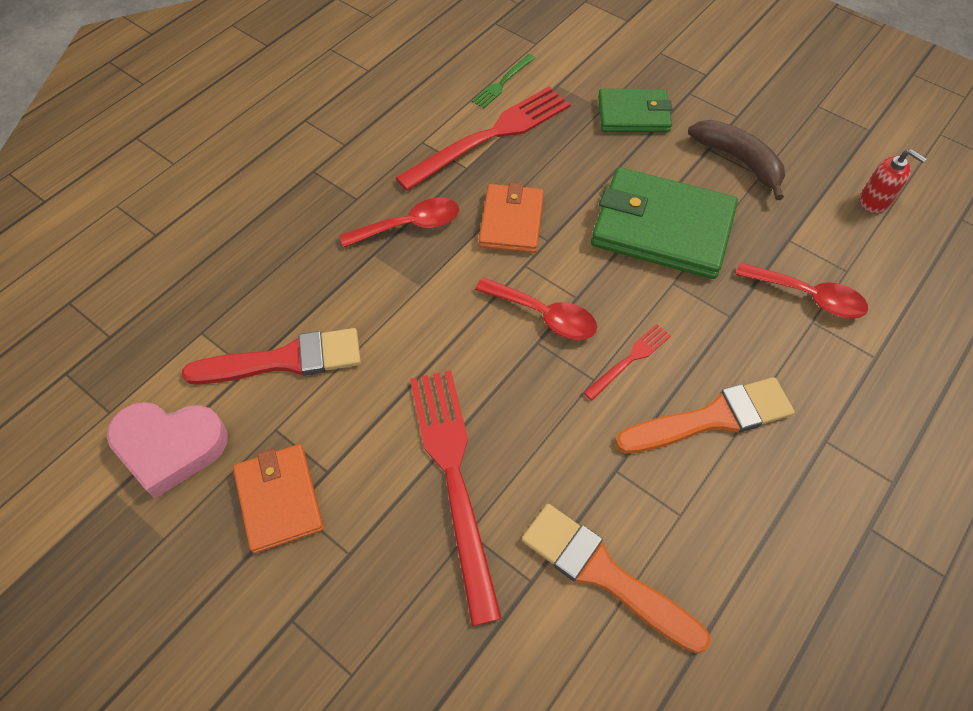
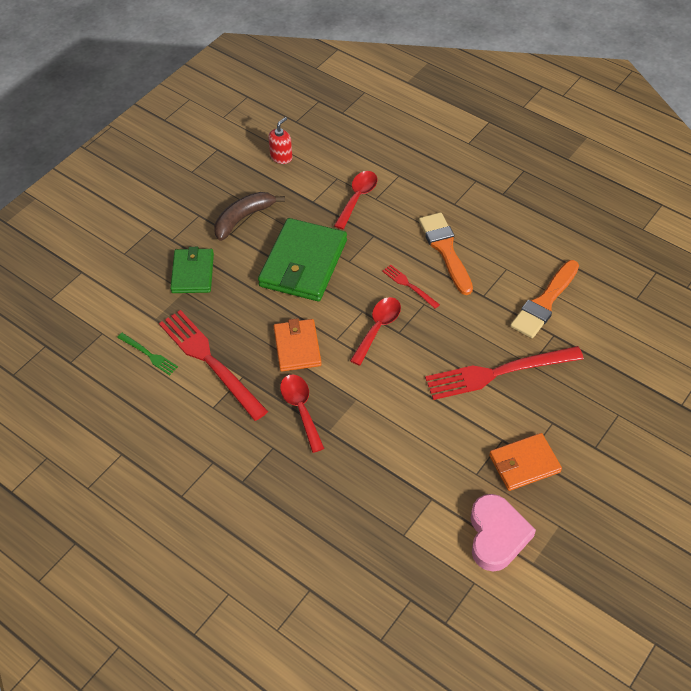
camera: 90 degrees left, 5 degrees down
(284, 360) = (423, 475): red brush -> none
(511, 221) = (297, 347): orange wallet -> orange wallet turned 75 degrees clockwise

